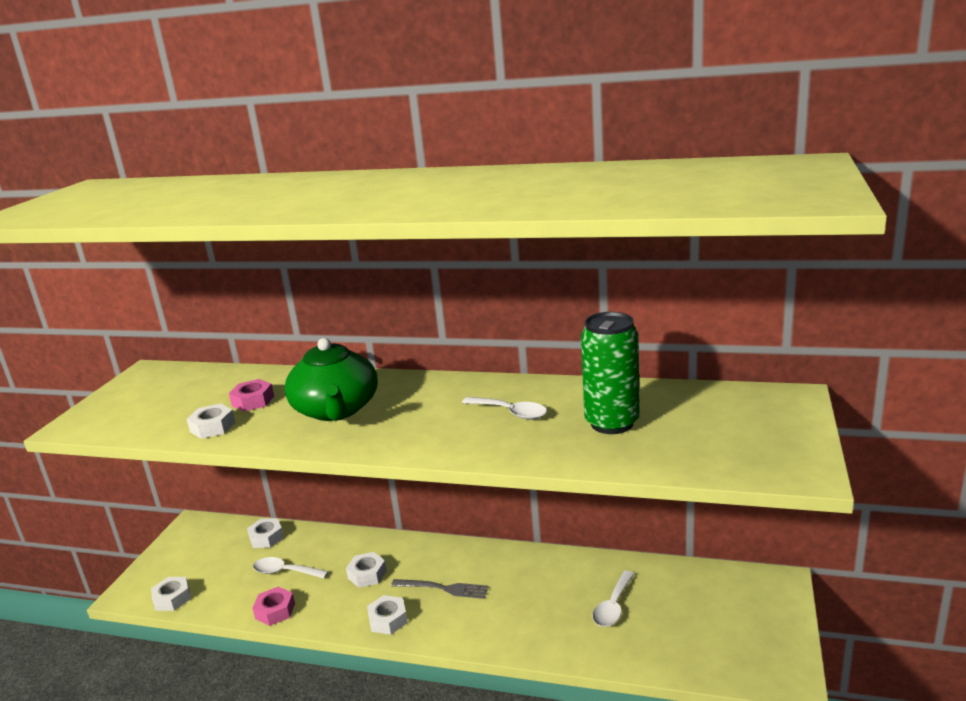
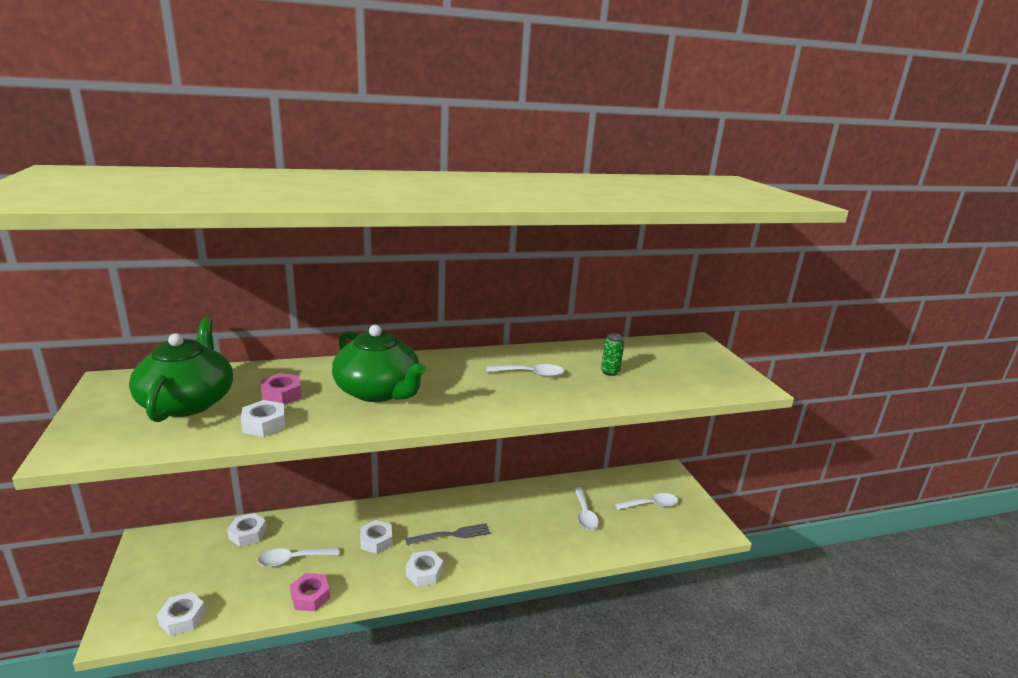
camera: 35 degrees left, 0 degrees up
(180, 397) = (188, 401): none -> green teapot
(612, 423) = (610, 372): green can -> green can, size x0.46
(714, 618) = (651, 505): none -> white spoon

